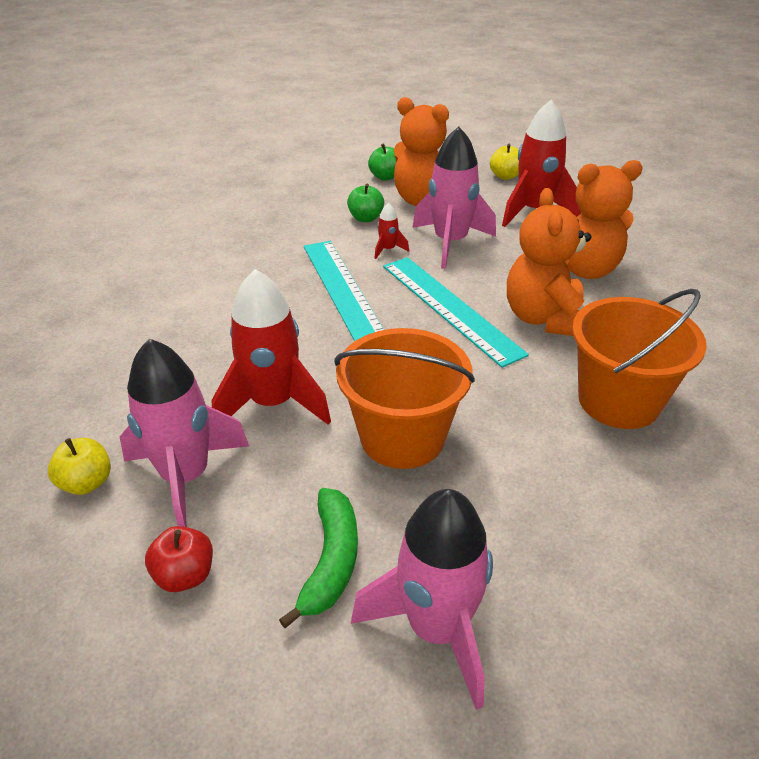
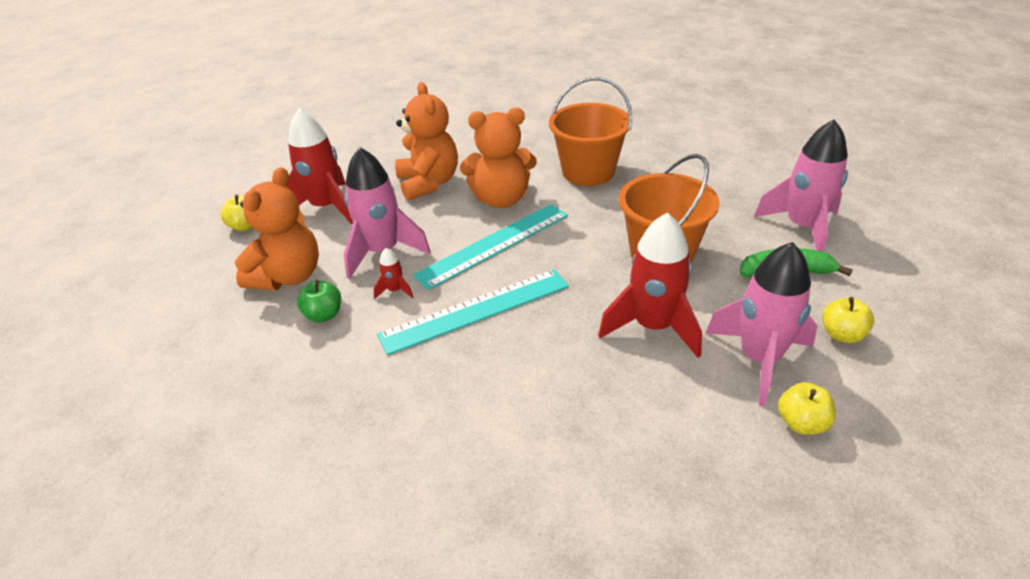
camera: 95 degrees left, 0 degrees up
(185, 575) = (841, 334): red apple -> yellow apple
(385, 177) = (219, 312): green apple -> none

